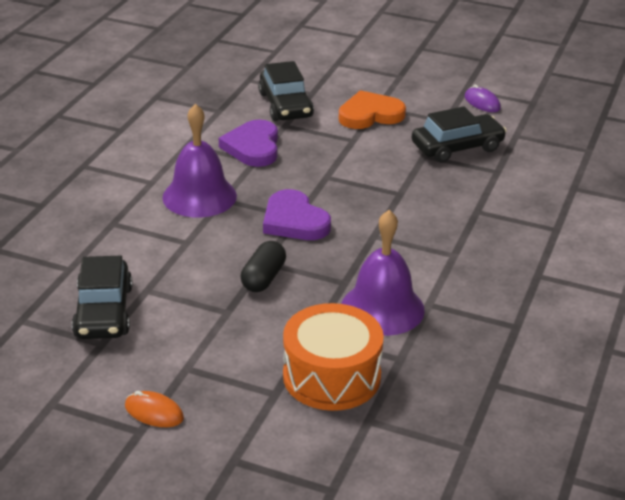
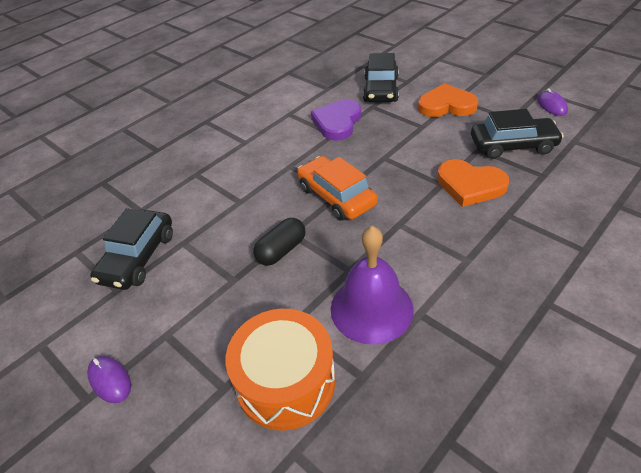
camera: 25 degrees right, 10 degrees up
(154, 412) = (110, 380): orange mouse -> purple mouse
(199, 196) = (273, 160): purple bell -> none
(294, 221) = (336, 196): purple heart -> orange car
(429, 190) = (470, 185): none -> orange heart

